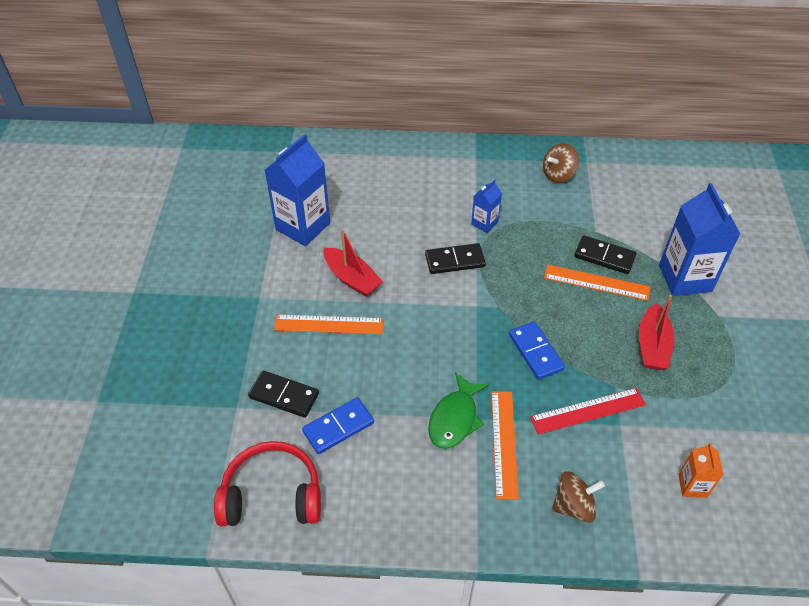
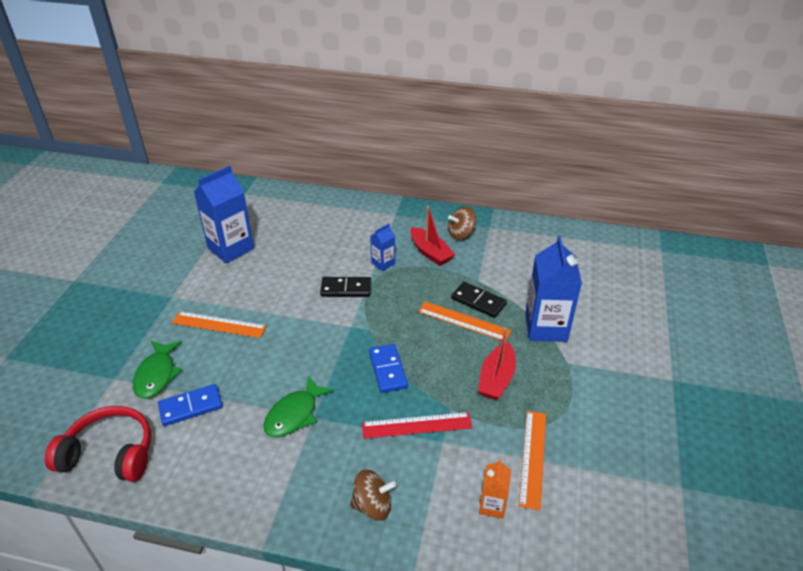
camera: 10 degrees right, 10 degrees down
(284, 395) = (157, 375): black domino -> green fish
(352, 278) = (253, 292): red boat -> red boat (430, 252)
(504, 443) = (330, 441): orange ruler -> orange ruler (533, 457)

